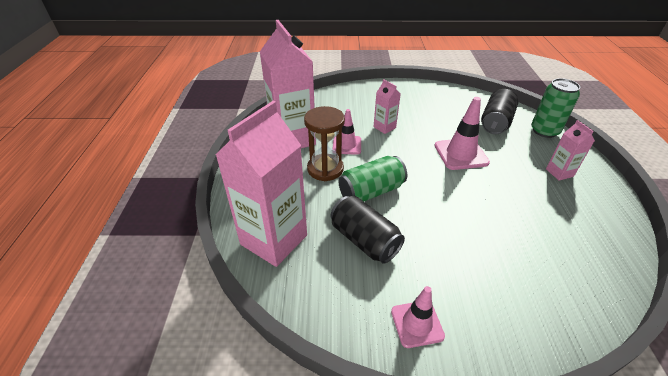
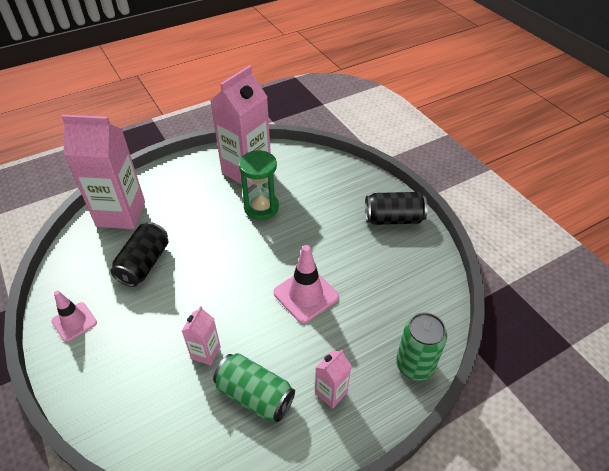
camera: 60 degrees right, 5 degrees up
(325, 169) = (217, 207): brown hourglass -> none
(347, 145) = (261, 207): pink traffic cone -> green hourglass
(371, 191) = (205, 247): green can -> green can (255, 395)
(384, 127) = (310, 222): pink carton -> pink carton (205, 353)
(495, 122) = (395, 312): black can -> black can (393, 219)

